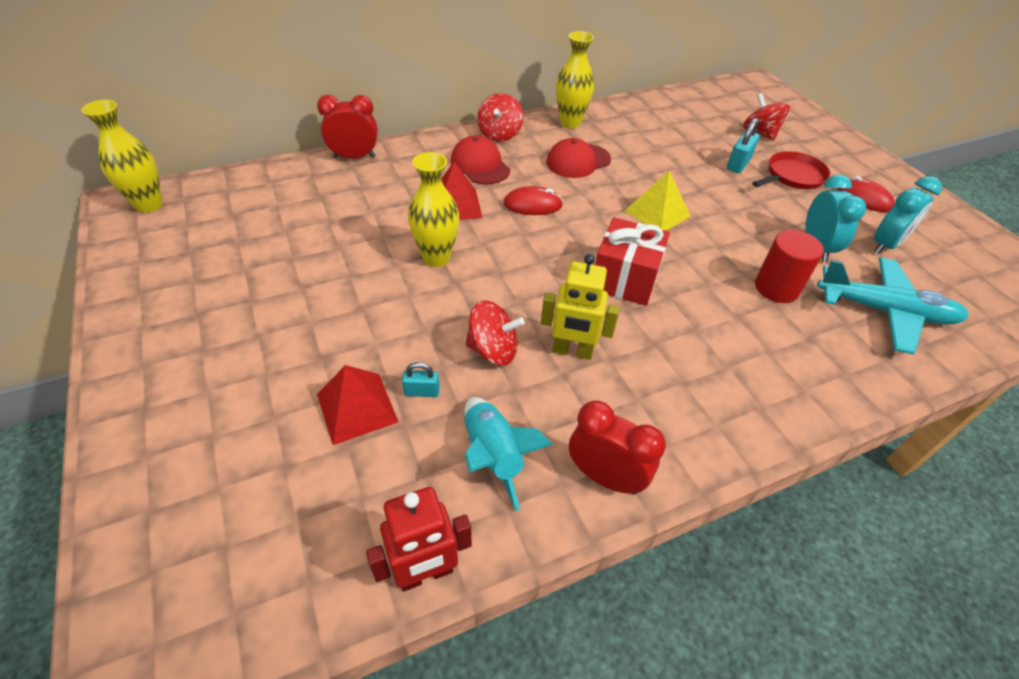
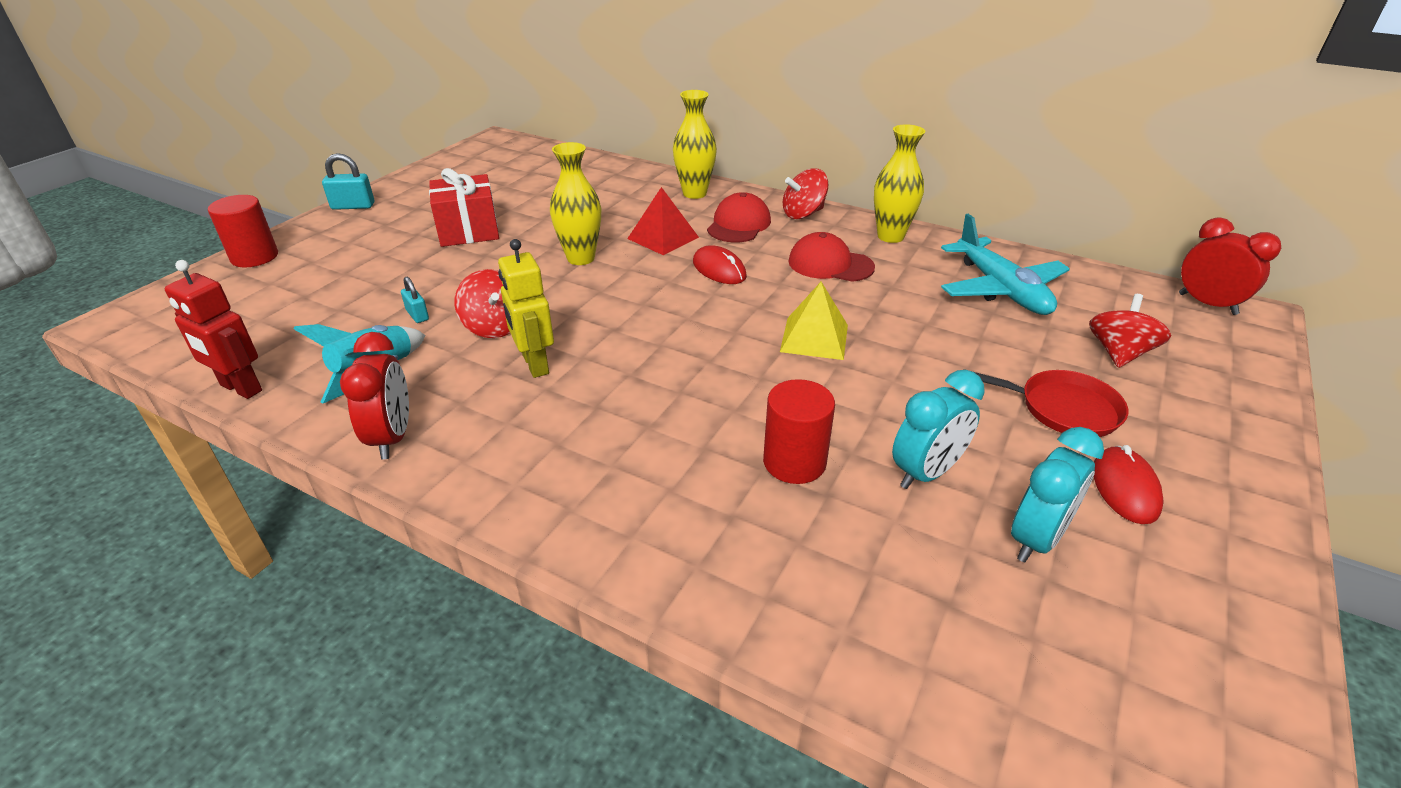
camera: 55 degrees right, 10 degrees down
(131, 484) = (254, 257): none -> red cylinder
(149, 205) = (504, 146): yellow vase -> yellow vase (694, 193)
(354, 157) = (662, 176): red clock -> red clock (1207, 304)
(357, 408) = (378, 297): red pyramid -> none
(625, 279) = (674, 356): red gift -> red gift (468, 231)
(738, 164) = (1010, 359): turquoise padlock -> turquoise padlock (353, 206)
(885, 245) = (1036, 539): turquoise clock -> turquoise clock turned 60 degrees counterclockwise
(885, 311) = (871, 574): turquoise plane -> turquoise plane (1000, 289)

